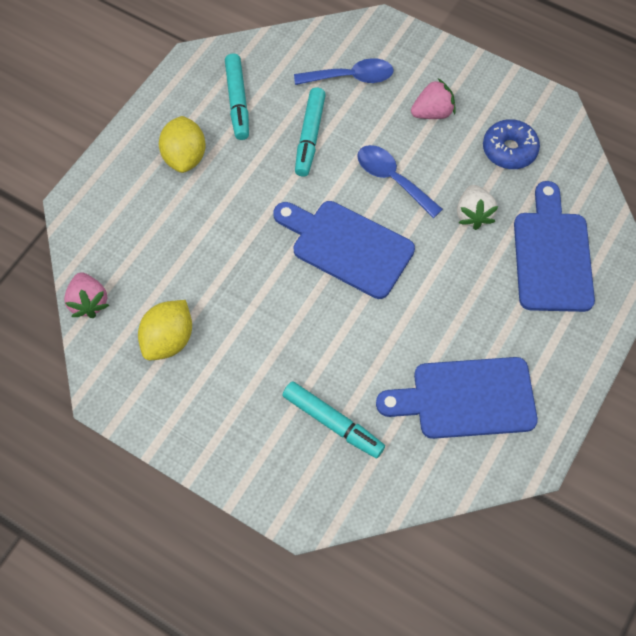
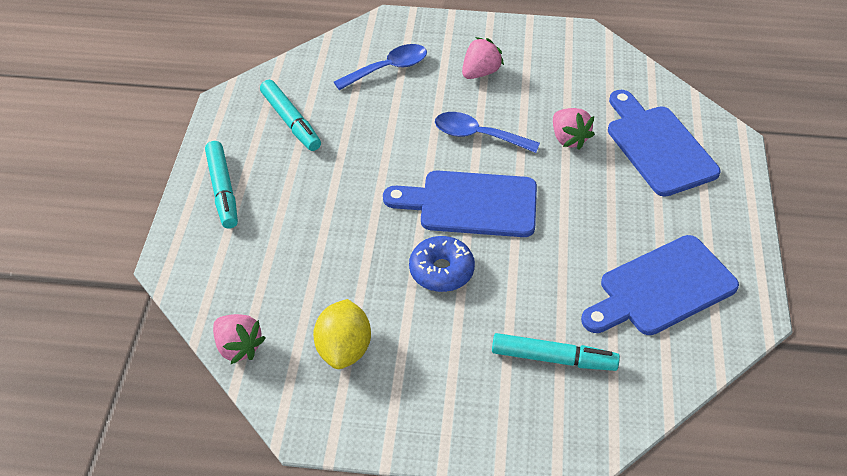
camera: 25 degrees left, 15 degrees down
(185, 157) = (265, 184): yellow lemon -> none
(310, 136) = (379, 127): turquoise marker -> turquoise marker (223, 190)
(473, 215) = (569, 139): white strawberry -> pink strawberry
(509, 150) = (566, 79): blue donut -> blue donut (441, 271)

